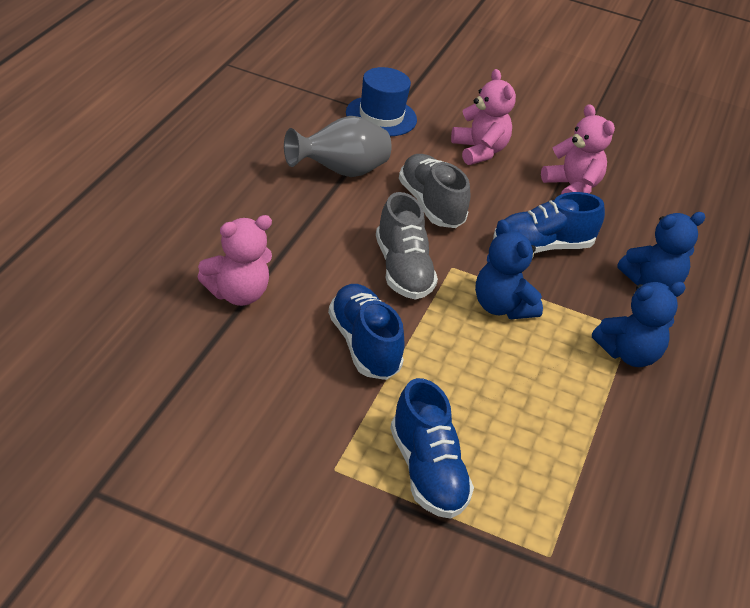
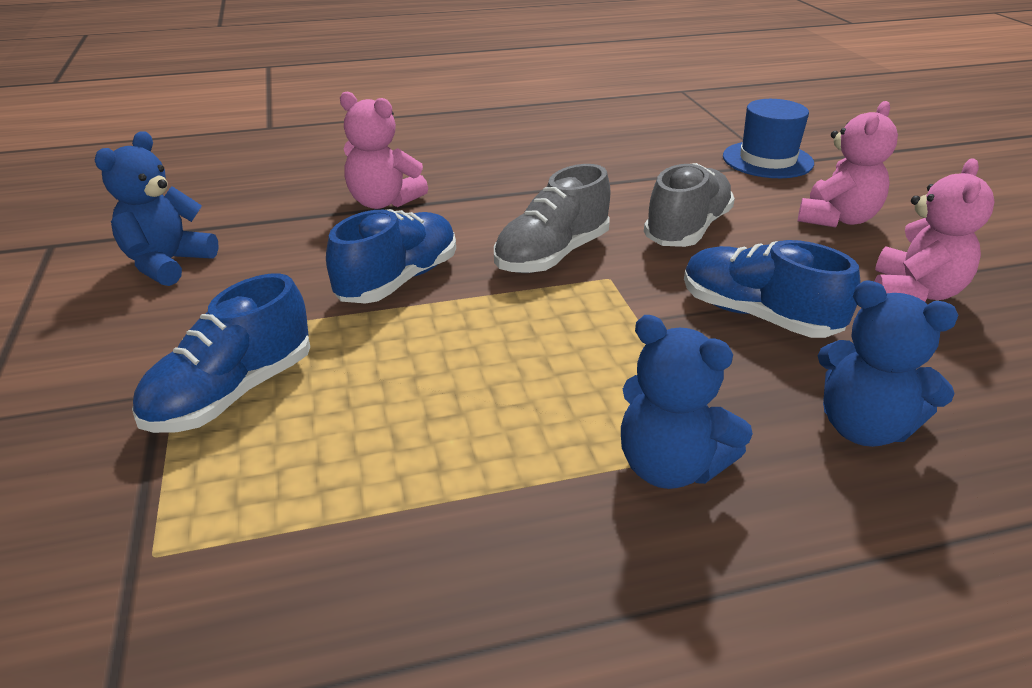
camera: 60 degrees right, 5 degrees down
(339, 172) = (640, 175): grey vase -> none
(501, 307) = (595, 332): blue teddy bear -> blue teddy bear (167, 264)

